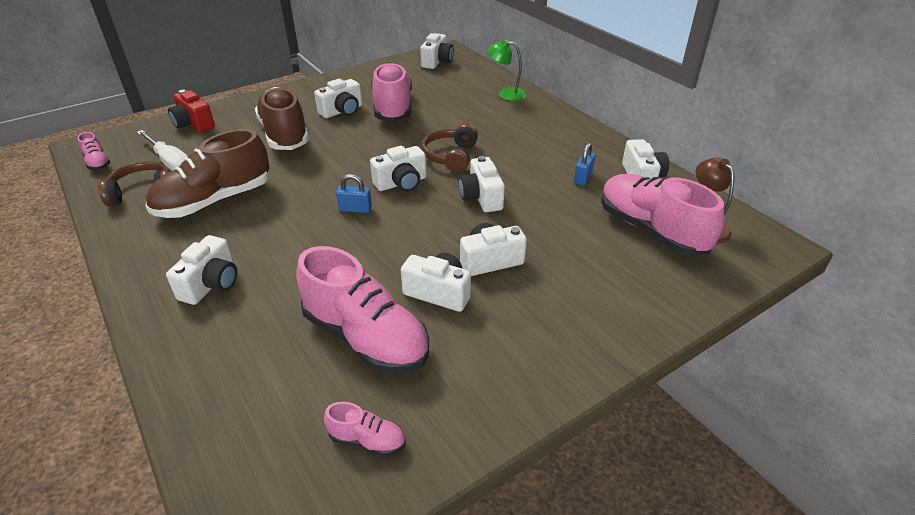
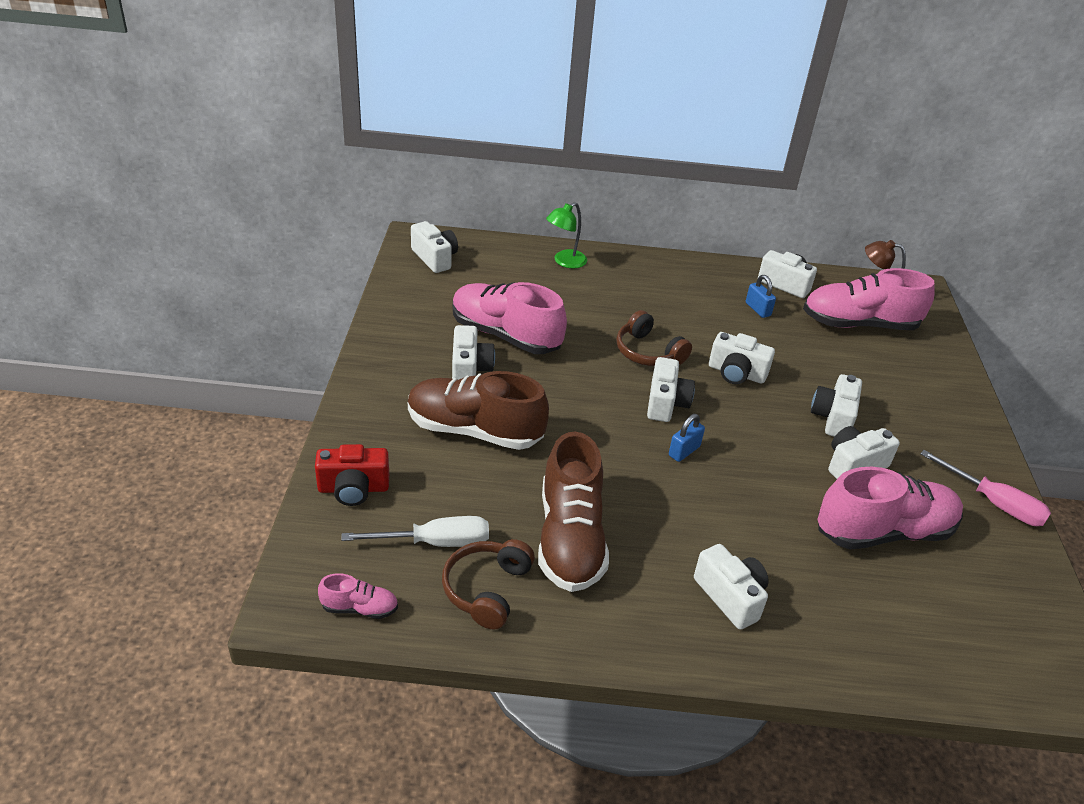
camera: 55 degrees left, 0 degrees up
(367, 440) = (1001, 583): pink shoe -> none
(489, 399) = (993, 503): none -> pink screwdriver

